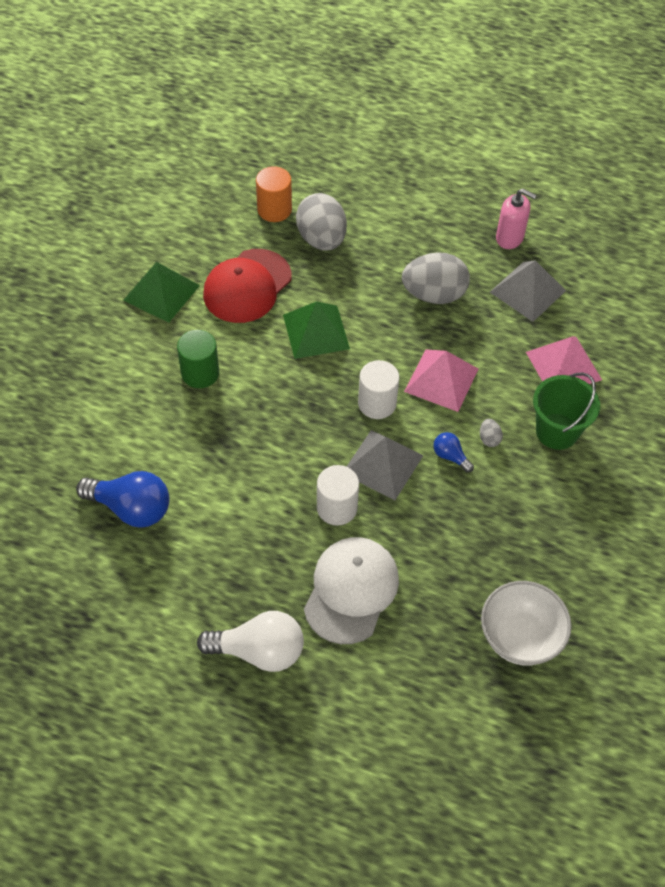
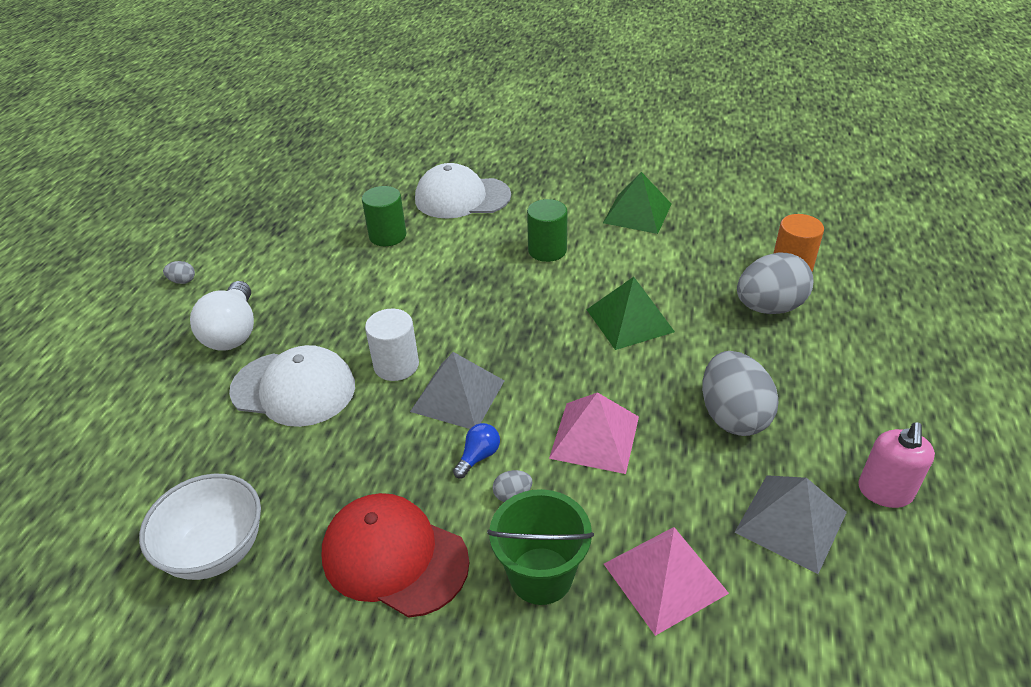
camera: 85 degrees right, 15 degrees down
(80, 434) = (462, 197): none -> white cap
(131, 508) = (387, 236): blue light bulb -> green cylinder
(156, 714) = (182, 281): none -> grey egg
(247, 286) = (671, 263): red cap -> red cap (394, 557)
(377, 403) = (542, 381): white cylinder -> none

